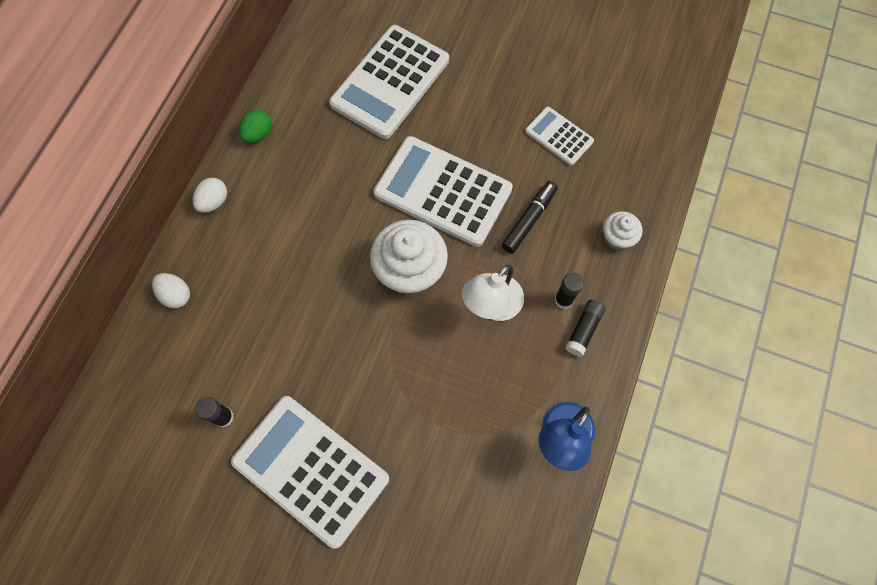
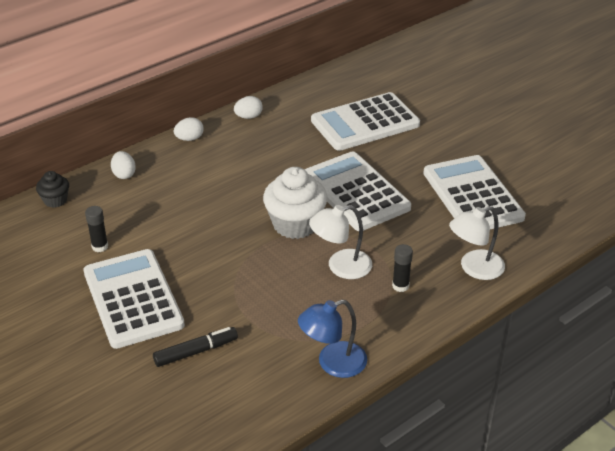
camera: 30 degrees right, 30 degrees down
(123, 376) = (55, 200): none -> black cupcake
(258, 134) = (248, 117): green egg -> white egg
(528, 220) = (409, 231): black marker -> black marker (195, 352)
(559, 136) = (472, 195): white calculator -> white calculator, size x1.95
(583, 330) = (403, 309): black glue stick -> none
(617, 238) = (474, 268): white cupcake -> white lamp

